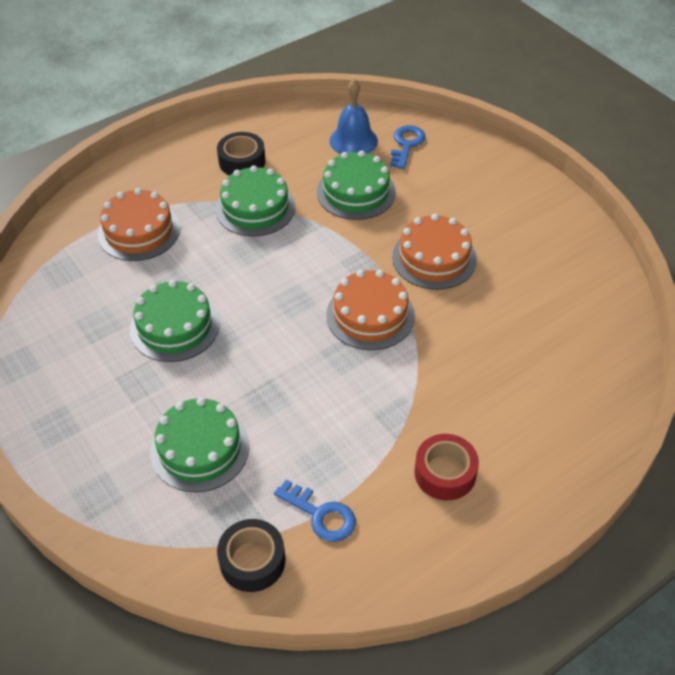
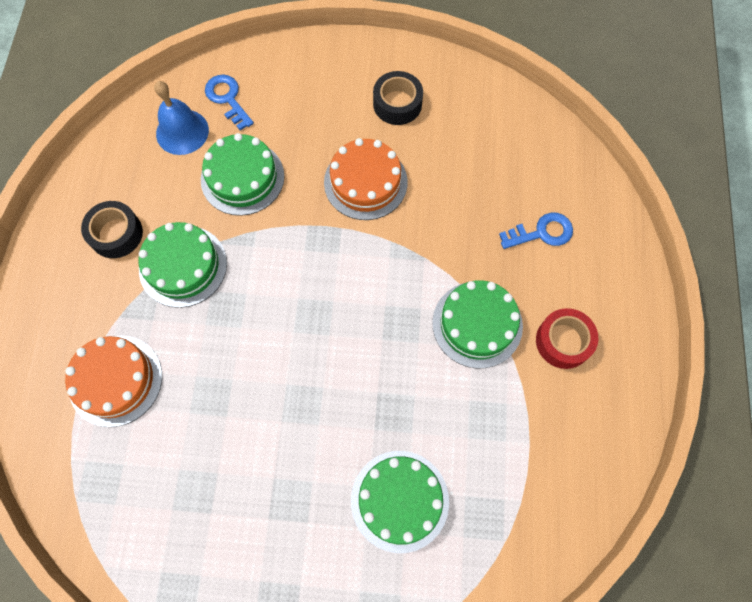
camera: 50 degrees left, 20 degrees up
(175, 326) = (256, 429): green cake -> green cake (477, 324)
(252, 561) = (532, 536): black tape -> black tape (397, 104)
(321, 515) = (531, 455): blue key -> blue key (541, 232)
(370, 315) = (380, 273): orange cake -> none

